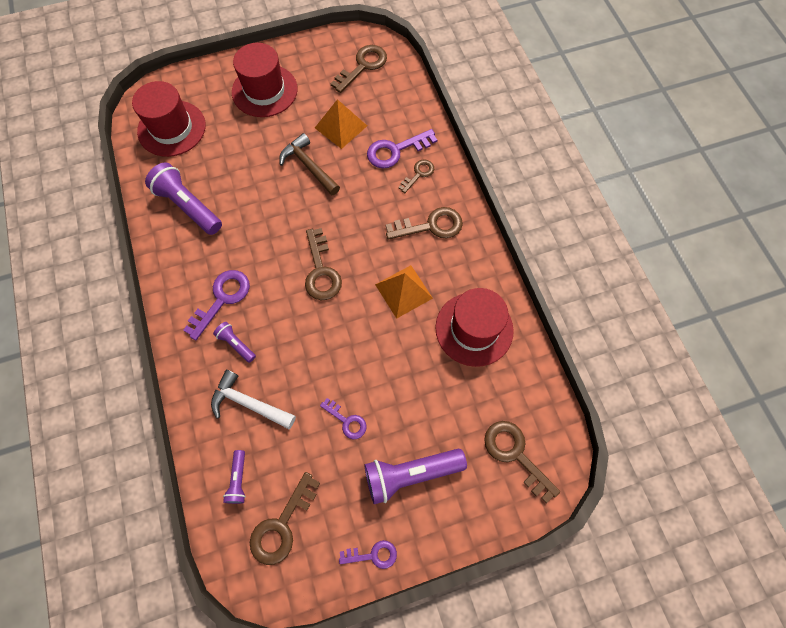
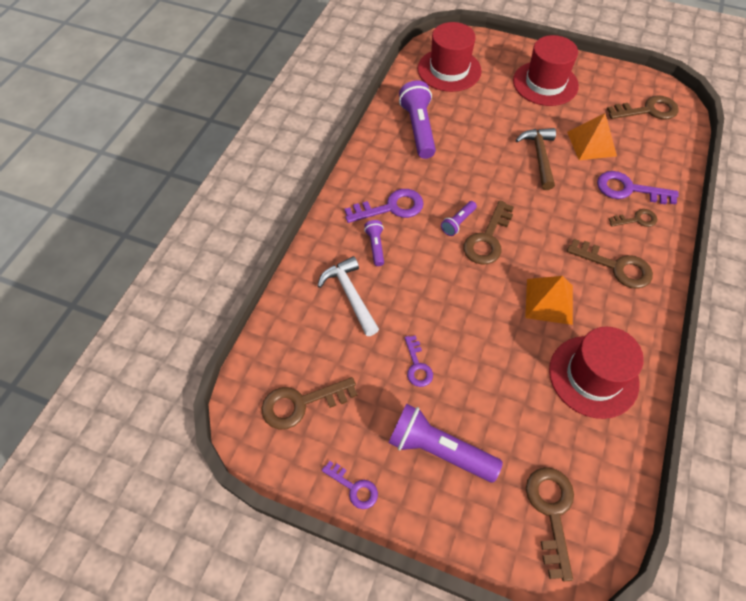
camera: 40 degrees right, 10 degrees down
(238, 480) = (297, 344): purple flashlight -> purple flashlight (458, 223)

